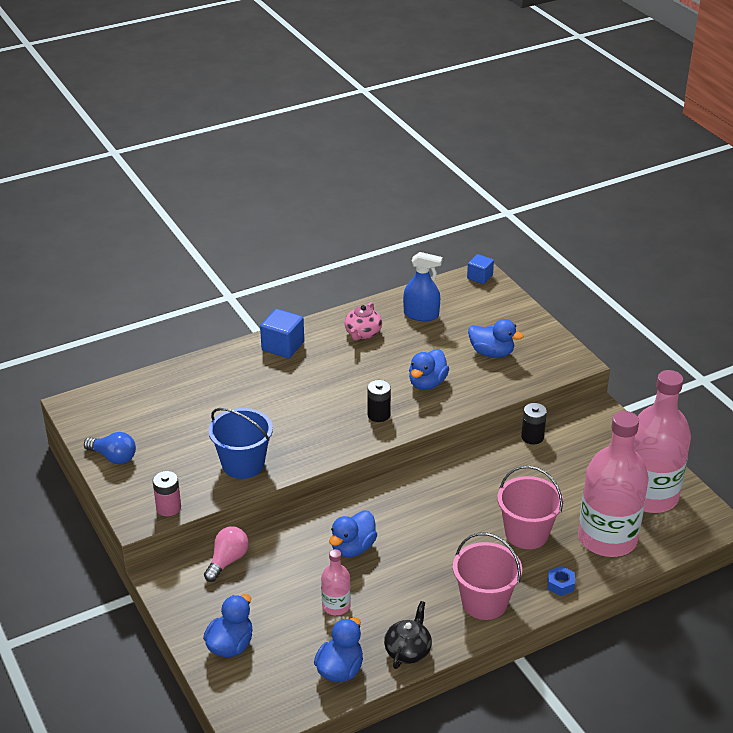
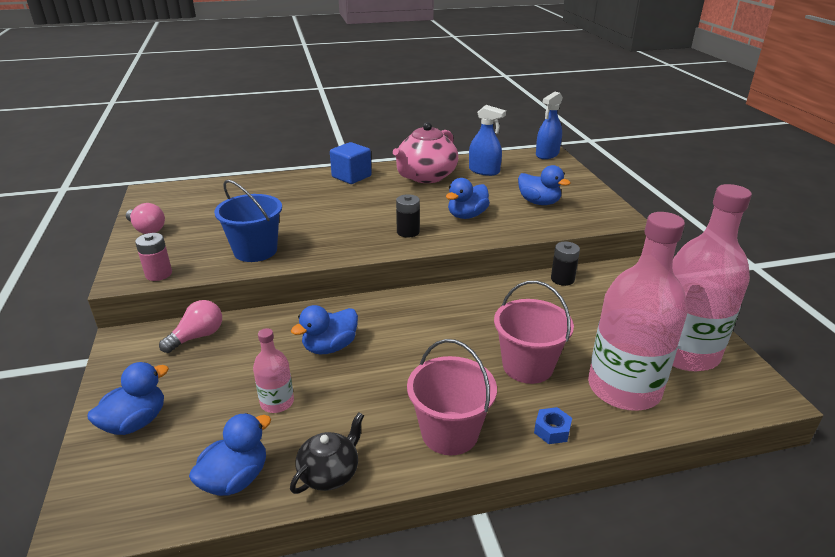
camera: 15 degrees right, 5 degrees down
(113, 457) = (147, 229): blue light bulb -> pink light bulb
(363, 333) = (425, 176): pink teapot -> pink teapot, size x1.80
(479, 277) = (547, 154): blue cube -> blue spray bottle

